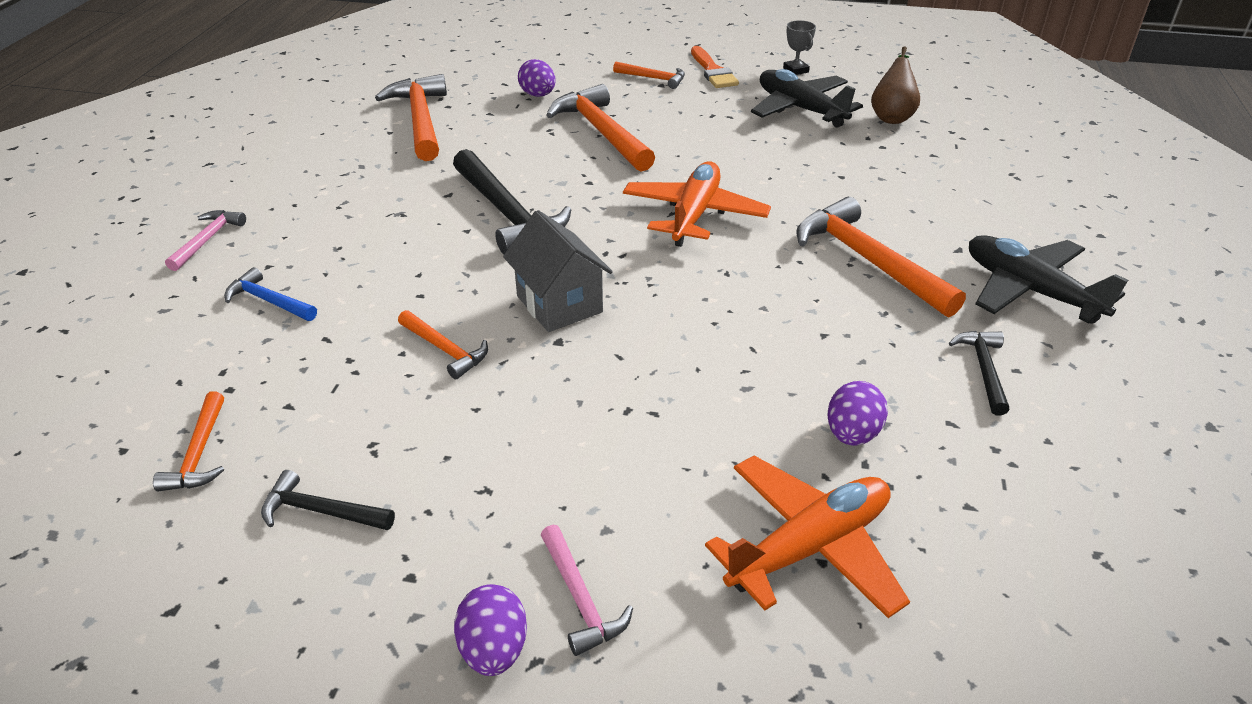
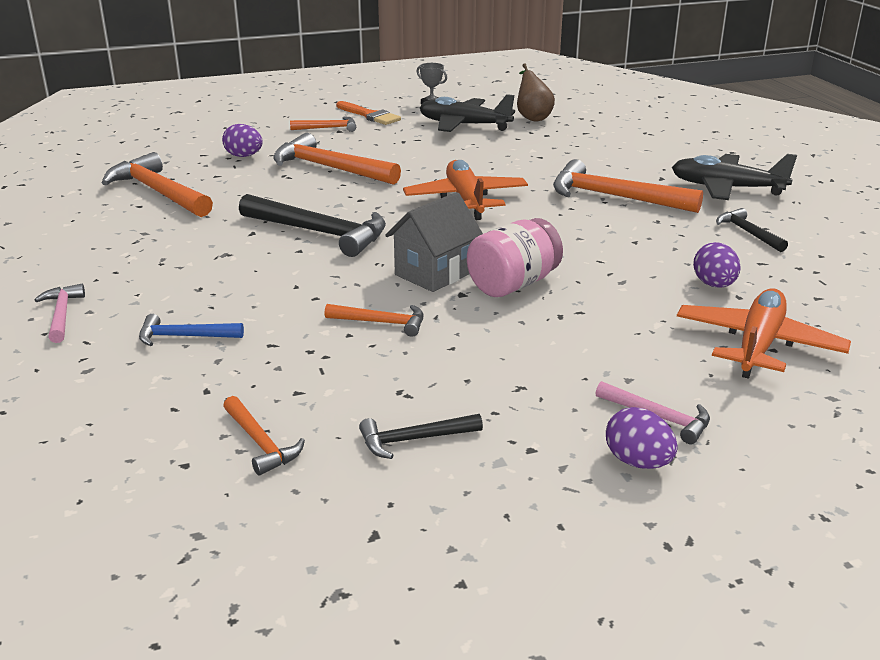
camera: 30 degrees left, 10 degrees down
(559, 304) = (434, 273): grey house -> grey house turned 75 degrees counterclockwise
(623, 348) = (513, 284): none -> pink jar

